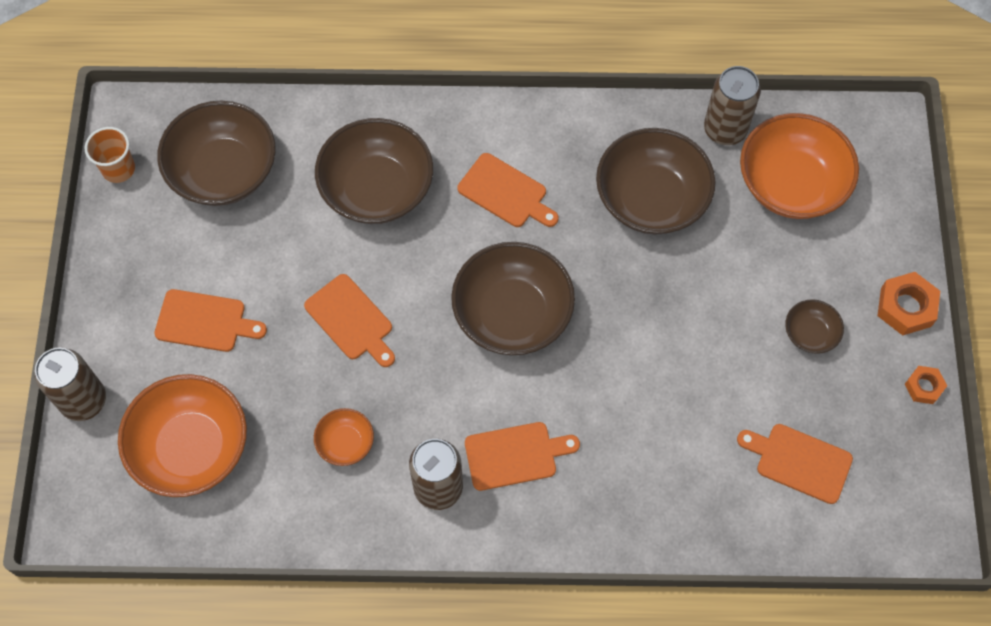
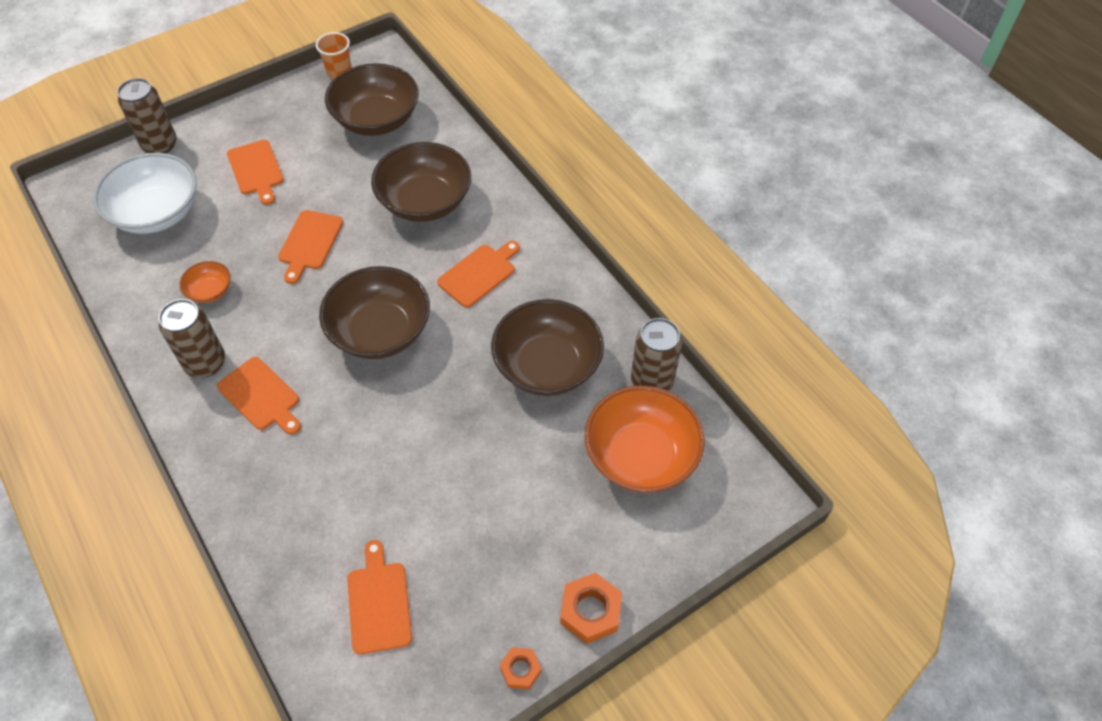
camera: 55 degrees right, 10 degrees down
(191, 448) = (157, 213): orange bowl -> white bowl
(506, 193) = (479, 274): orange cutting board -> orange cutting board turned 135 degrees counterclockwise
(810, 333) = (508, 546): brown bowl -> none

